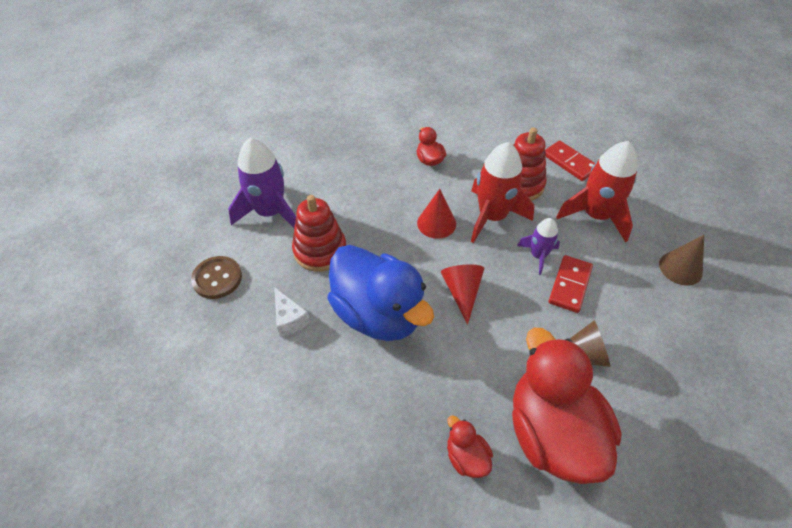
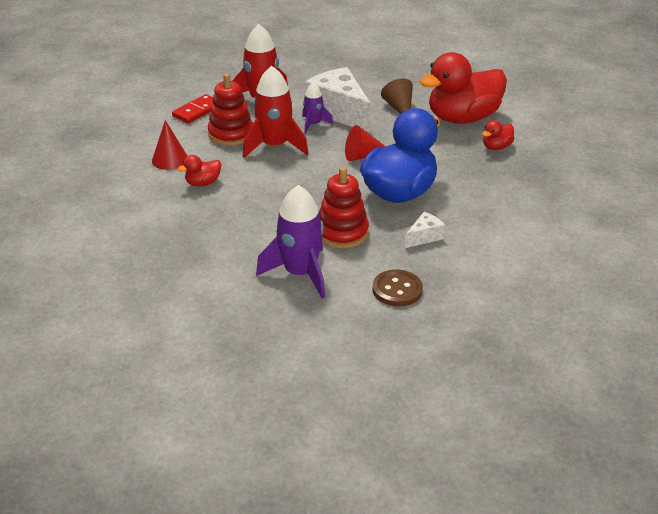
camera: 100 degrees left, 15 degrees down
(436, 223) = (289, 173): red cone -> red cone (170, 159)
(569, 285) = (339, 112): red domino -> white cheese
(680, 268) = (308, 71): brown cone -> none

